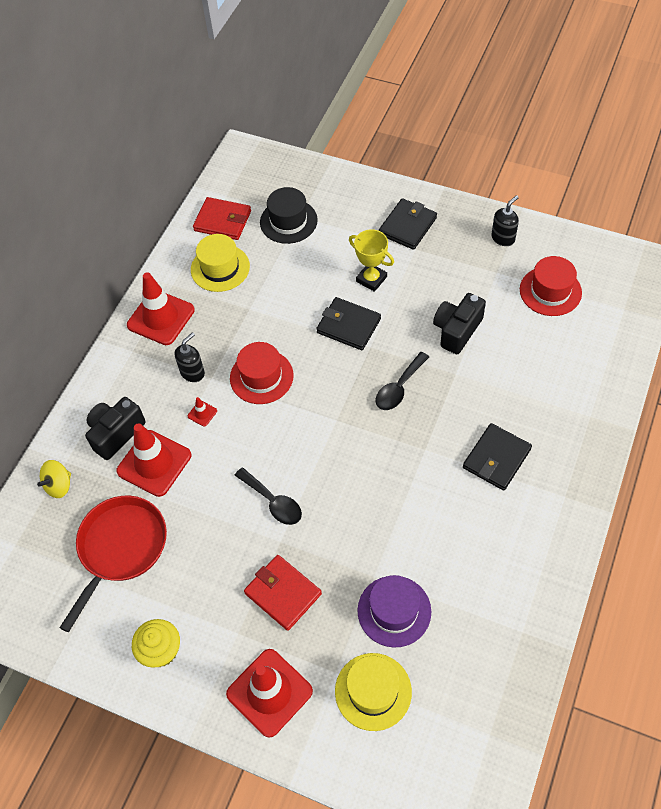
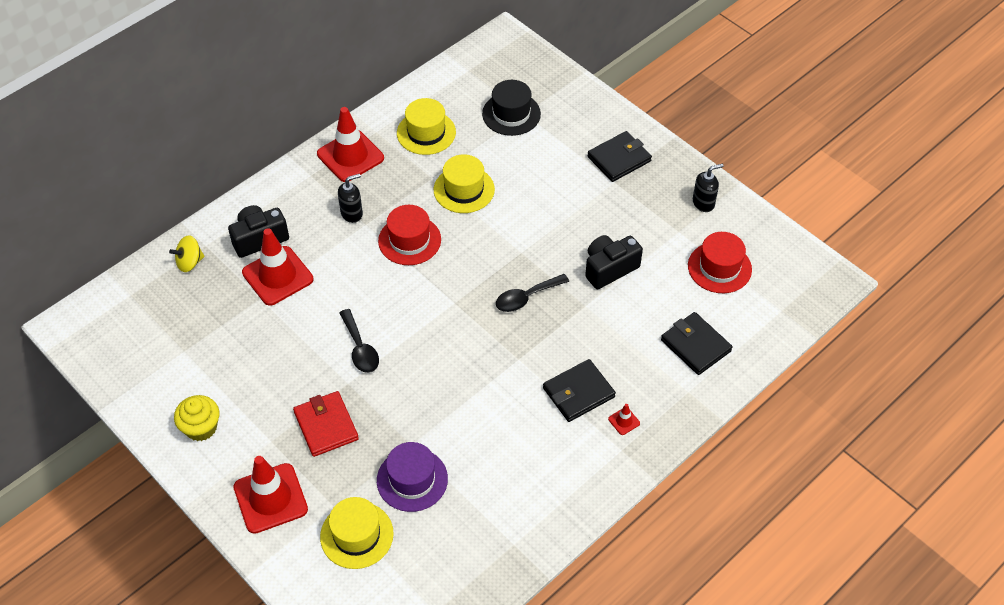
camera: 20 degrees right, 5 degrees down
(121, 548) = (212, 333): red pan -> none
(202, 413) = (341, 251): red traffic cone -> red traffic cone (624, 421)
(222, 221) = (452, 92): red wallet -> none
(285, 308) = (464, 189): none -> yellow hat
(348, 326) = (512, 226): black wallet -> black wallet (695, 345)
(371, 279) = (557, 193): yellow trophy -> none

